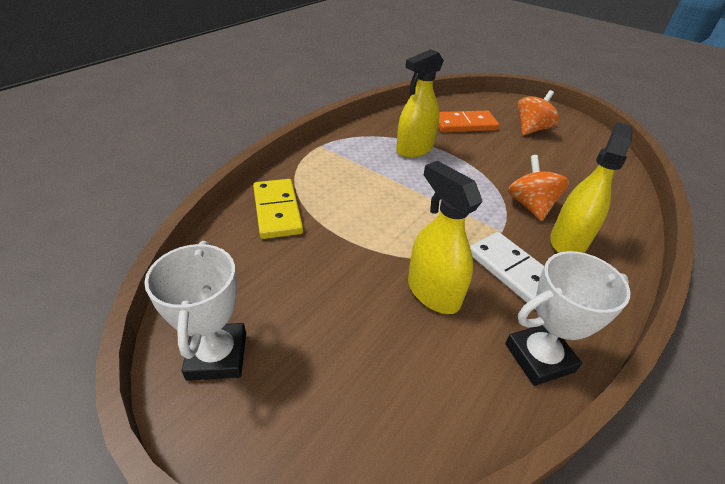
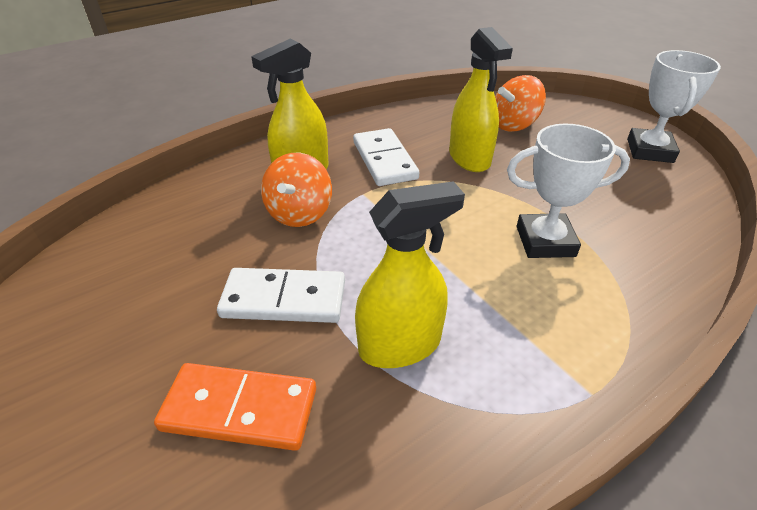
camera: 160 degrees left, 0 degrees up
(277, 211) = (640, 259): yellow domino -> none
(486, 158) = (284, 299): none -> white domino
(531, 129) = (111, 362): orange spinning top -> orange spinning top (514, 125)
(539, 357) = (411, 118): white trophy -> white trophy (545, 241)

